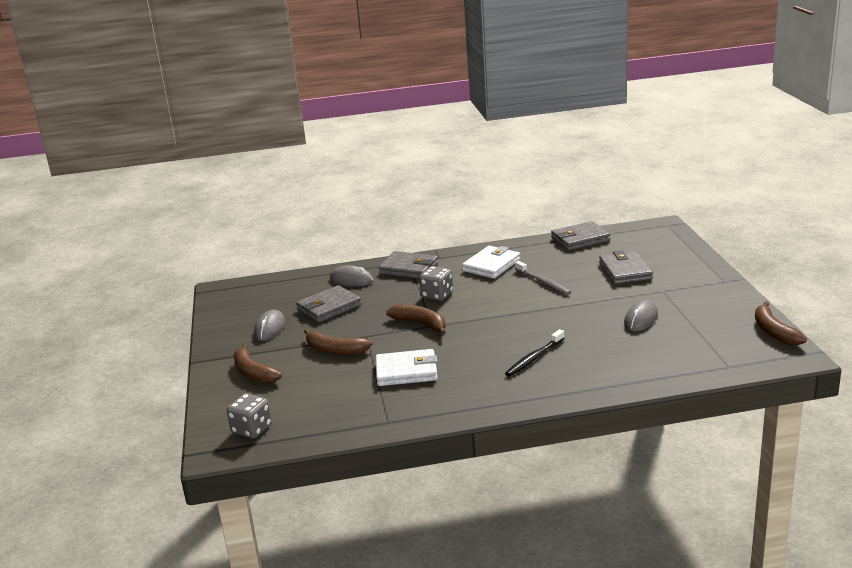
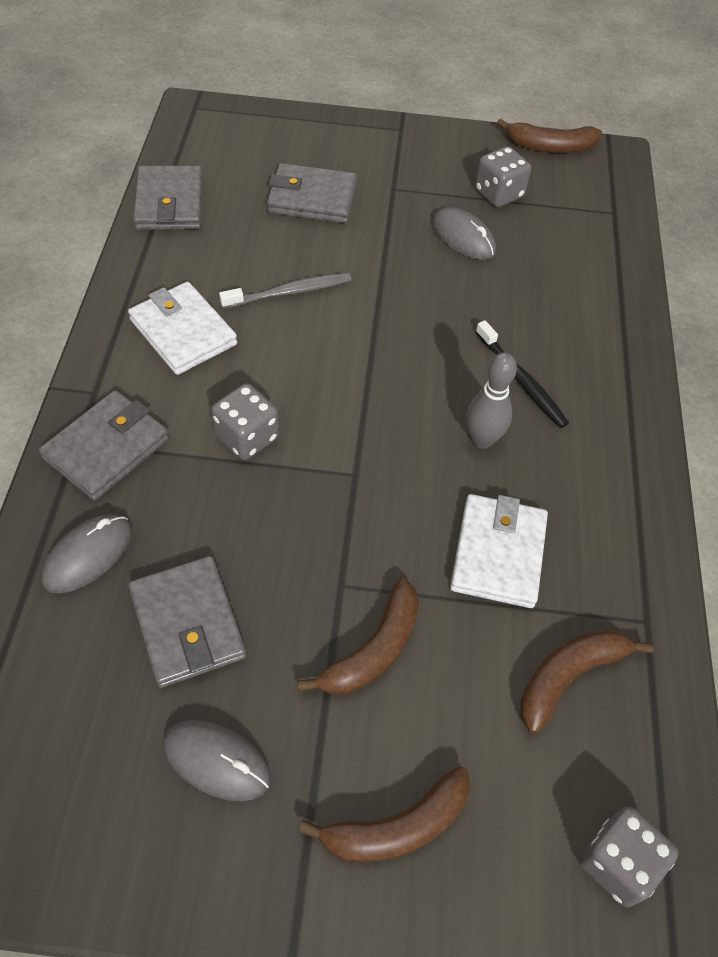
camera: 80 degrees left, 30 degrees up
(420, 323) = (340, 489): brown banana -> brown banana (569, 676)
(480, 354) = (482, 439): none -> grey bowling pin
(698, 322) = (498, 194): none -> grey dice

